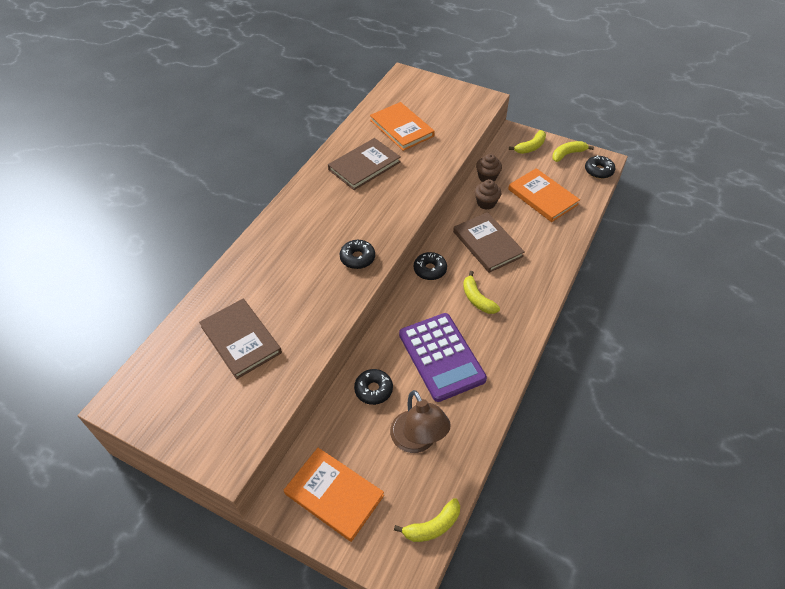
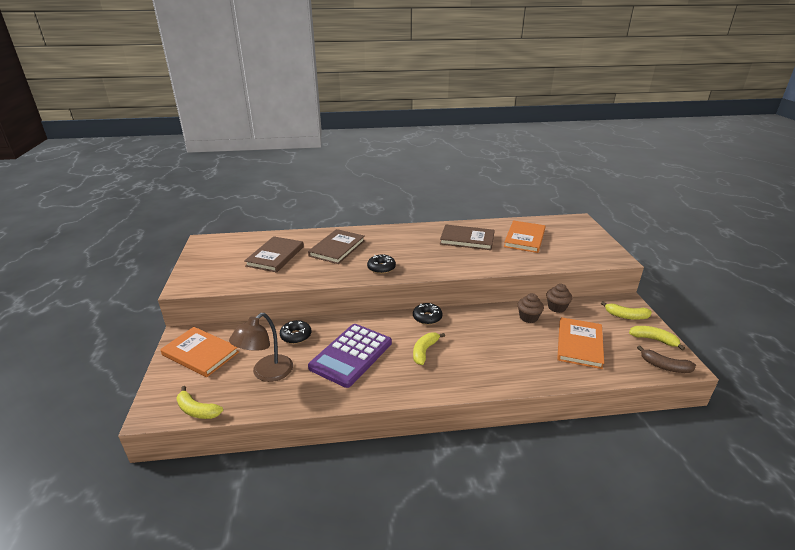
camera: 55 degrees right, 20 degrees down
(334, 494) = (200, 353): orange book -> orange book turned 60 degrees counterclockwise
(487, 244) = (486, 335): brown book -> brown book (337, 248)
(598, 171) = (664, 366): black donut -> brown banana

